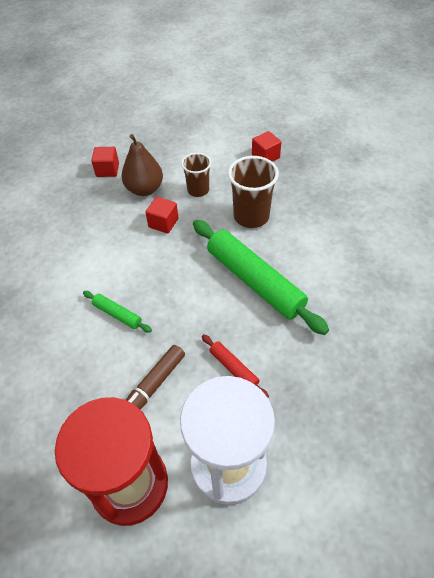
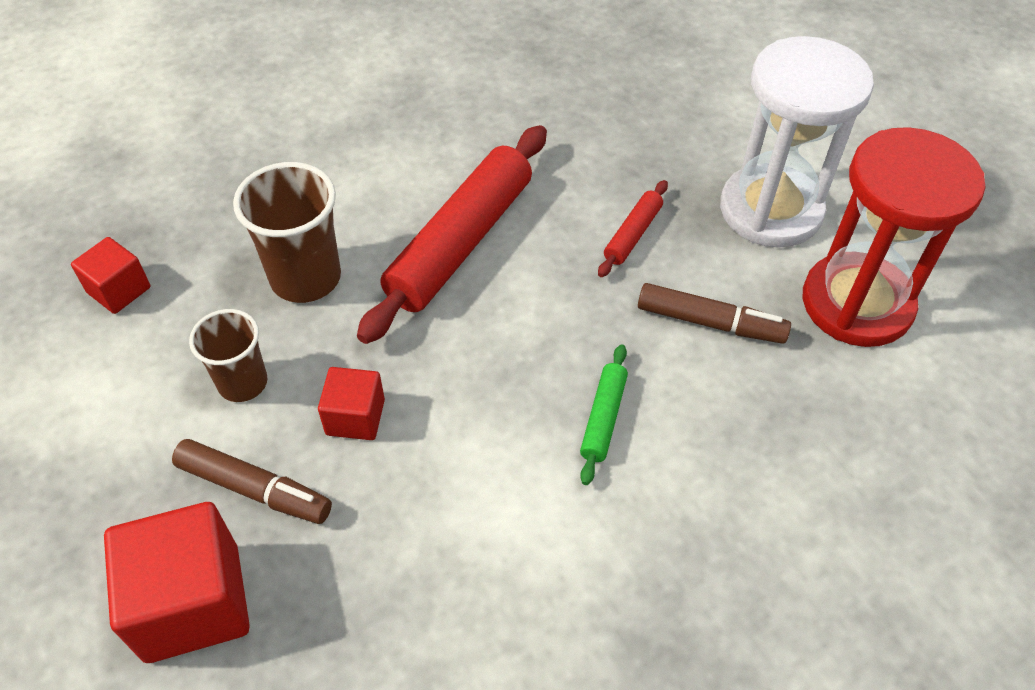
camera: 110 degrees left, 0 degrees up
(107, 170) = (192, 602): red cube -> red cube, size x1.79
(144, 189) = (254, 489): brown pear -> brown marker
(255, 281) = (460, 242): green rolling pin -> red rolling pin

